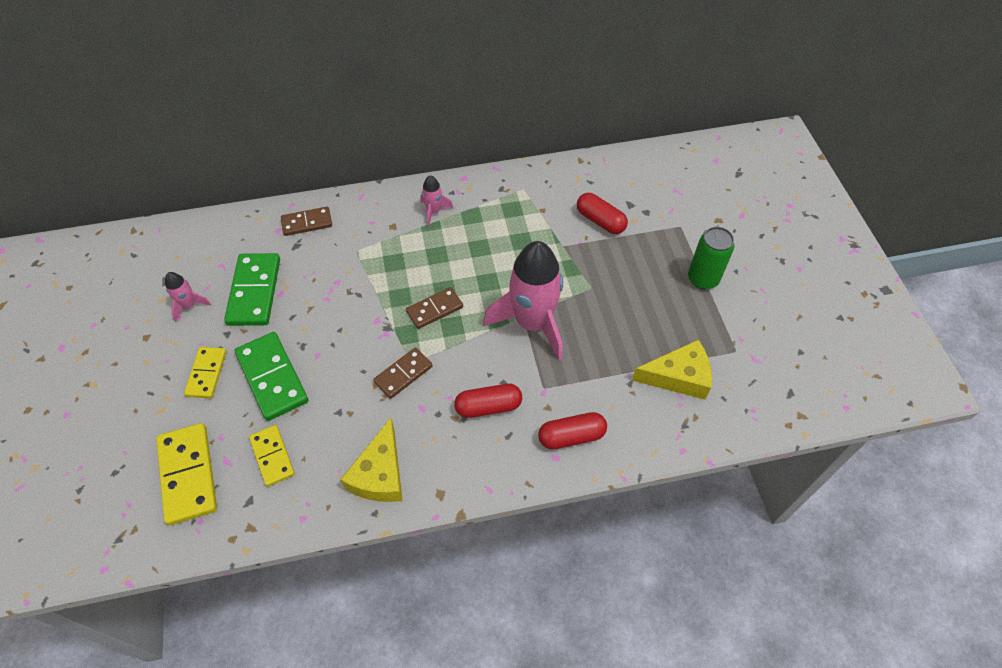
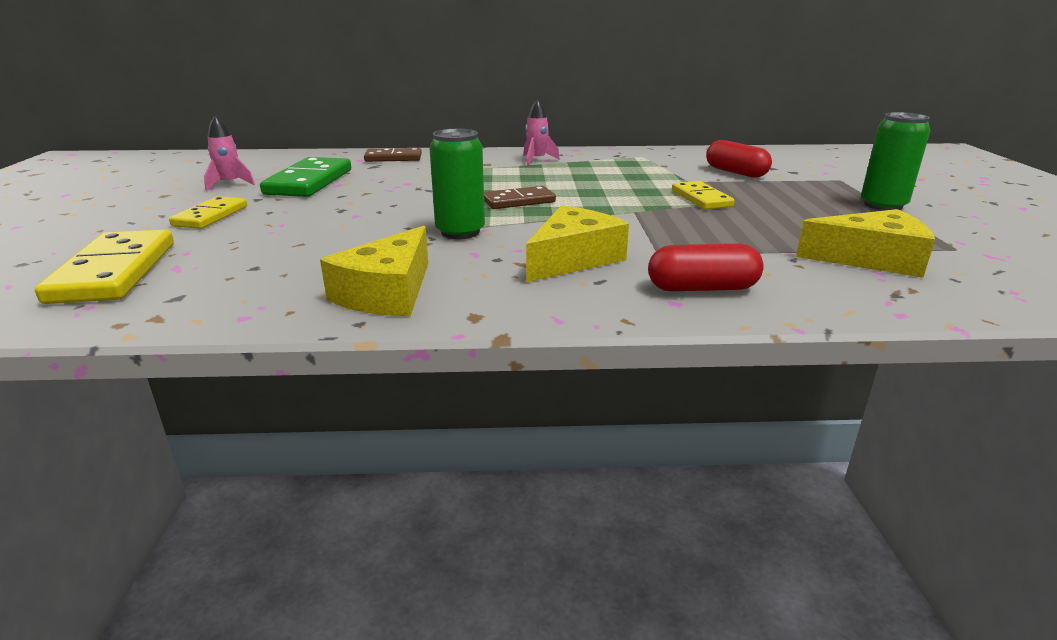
camera: 10 degrees right, 30 degrees down
(272, 378) = (288, 223): green domino -> none
(272, 456) = (242, 269): yellow domino -> yellow domino (701, 199)
(403, 374) = (460, 232): brown domino -> green can
(488, 406) = (573, 259): red capsule -> yellow cheese
(532, 323) = (646, 215): pink rocket -> none

